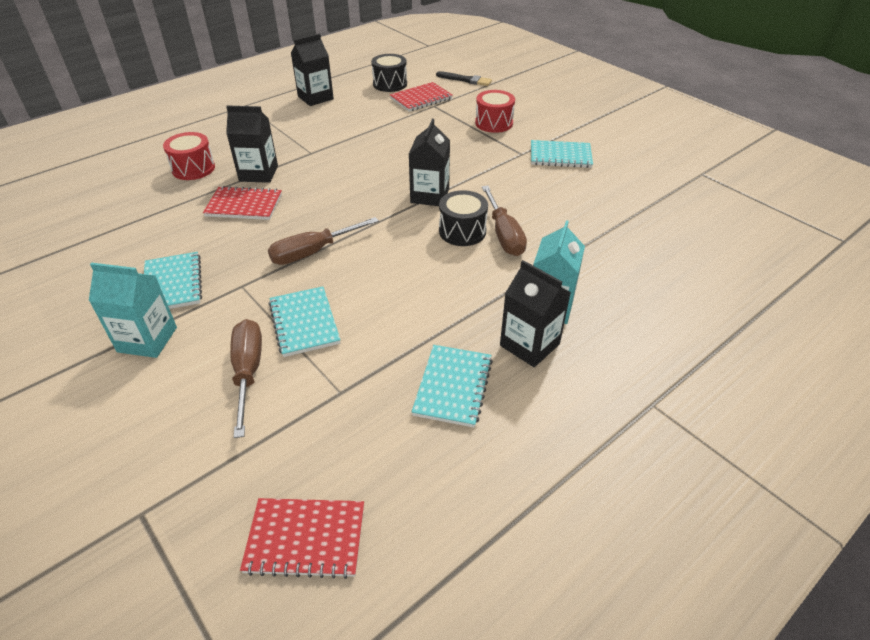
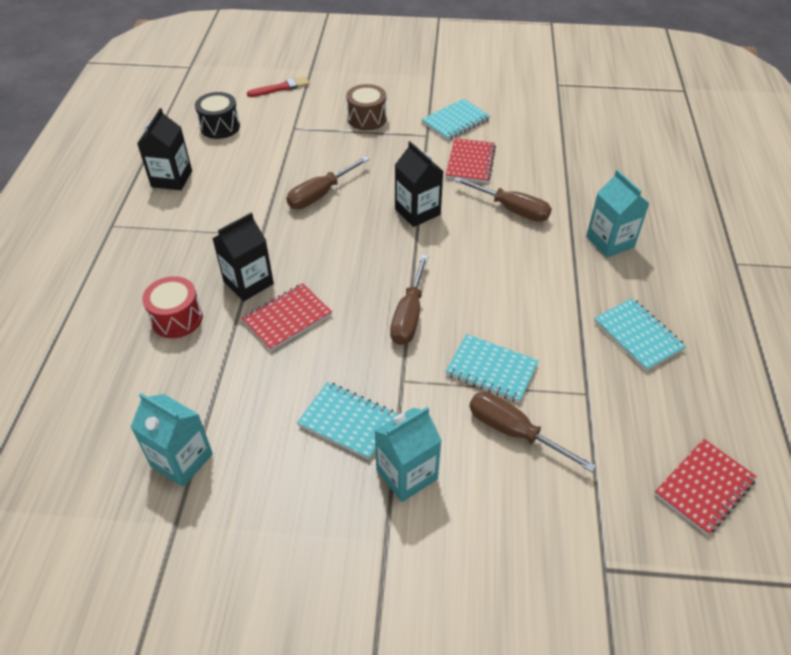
camera: 45 degrees left, 5 degrees up
(72, 238) = (181, 460): none -> turquoise carton
(383, 150) = (320, 195): none -> brown screwdriver
(421, 99) = (272, 127): red notebook -> red notebook (470, 162)
(462, 231) = (482, 225): black drum -> none
(465, 80) = (281, 88): black brush -> red brush
(494, 123) = (367, 118): red drum -> brown drum
(529, 345) = (635, 276): black carton -> none

